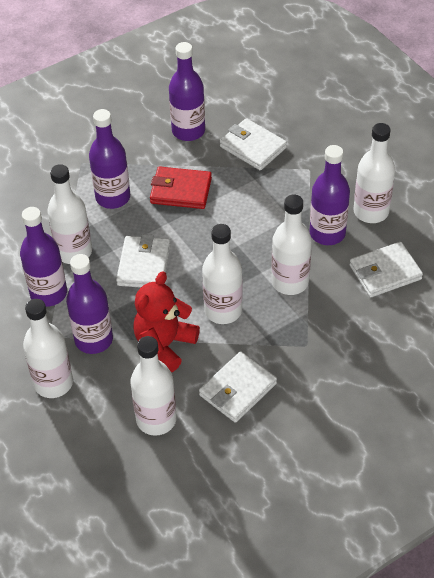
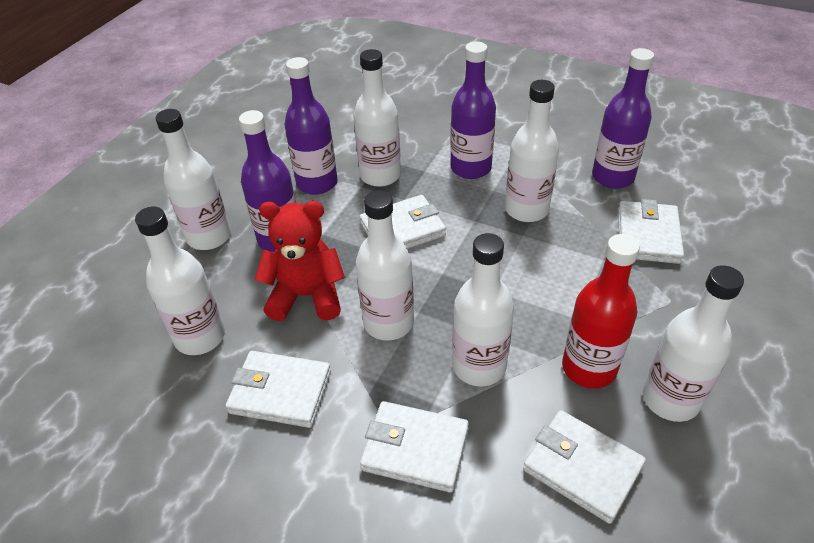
camera: 60 degrees right, 5 degrees down
(181, 191) = (526, 209): red wallet -> white bottle
(325, 339) = (415, 449): none -> white wallet
(327, 233) = (589, 368): purple bottle -> red bottle

